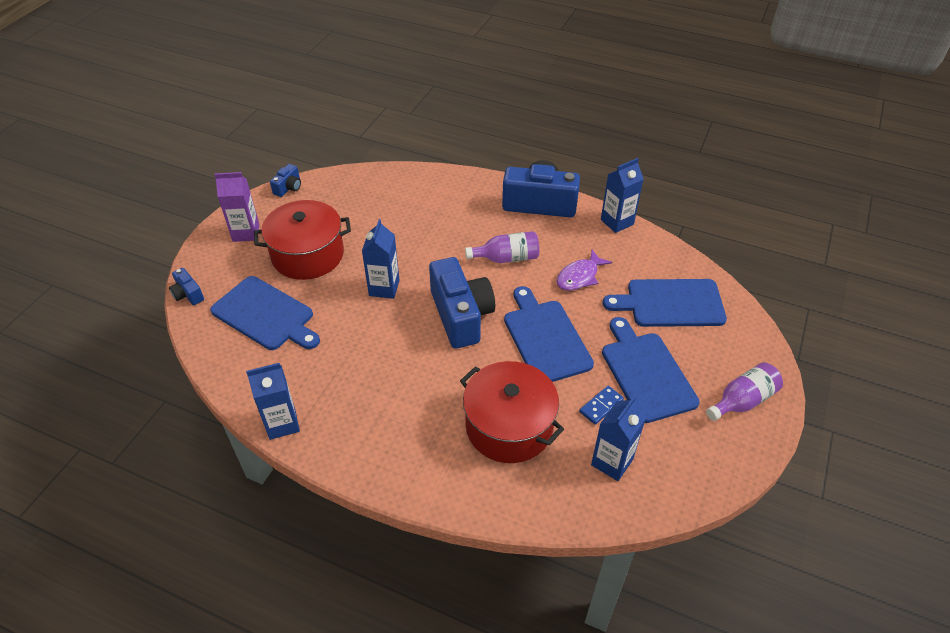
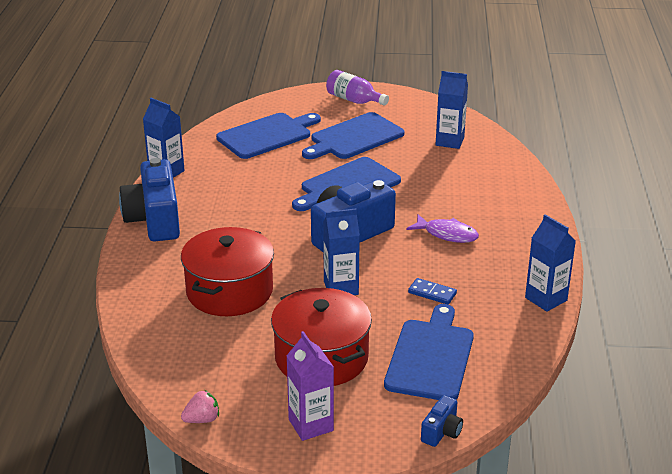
camera: 110 degrees left, 15 degrees down
(288, 187) = (202, 419): blue camera -> pink strawberry
(506, 258) = (253, 223): purple bottle -> none
(509, 426) = (453, 186): red pot -> red pot (229, 291)
(579, 276) = (258, 181): purple fish -> purple fish (447, 234)
(601, 406) = (402, 152): blue domino -> blue domino (432, 293)
(671, 303) = (267, 135): blue cutting board -> blue cutting board turned 105 degrees counterclockwise

